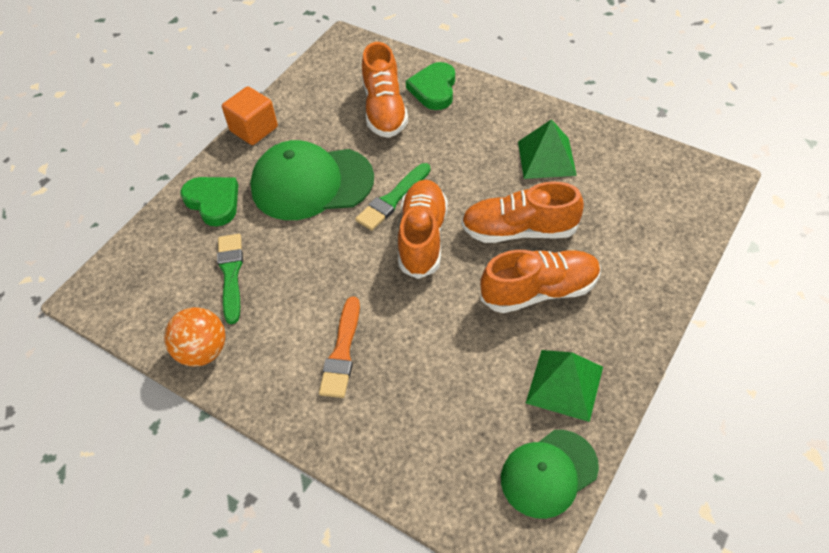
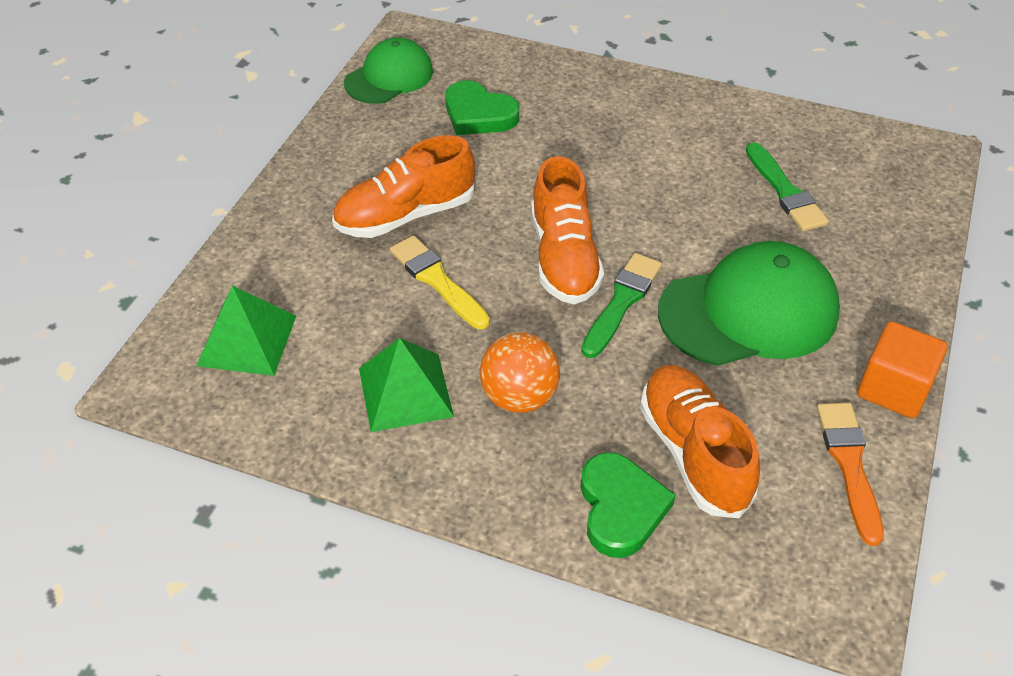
camera: 165 degrees right, 5 degrees down
(203, 351) = (764, 121): orange ball -> orange ball (519, 397)
(213, 202) = (871, 270): green heart -> green heart (478, 114)
(342, 352) = (615, 137): orange brush -> orange brush (849, 465)
(519, 230) = (437, 280): orange shoe -> yellow brush
(564, 384) = (375, 137): green pyramid -> green pyramid (247, 340)

